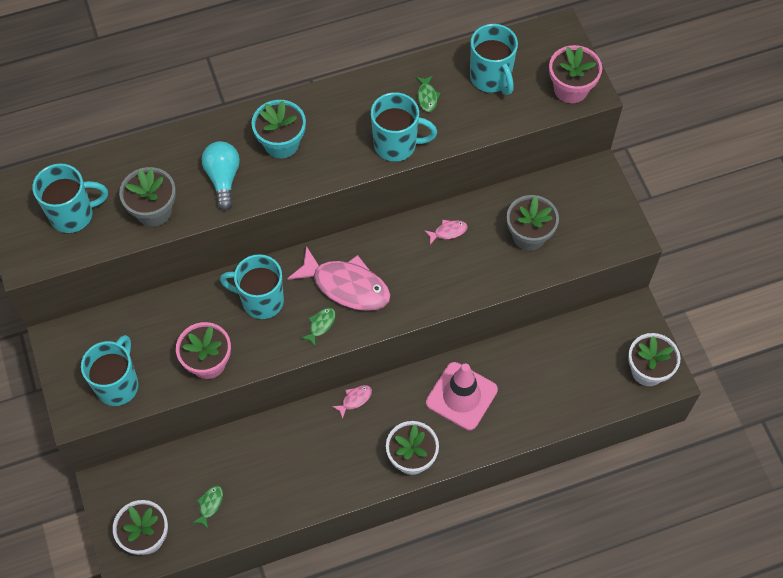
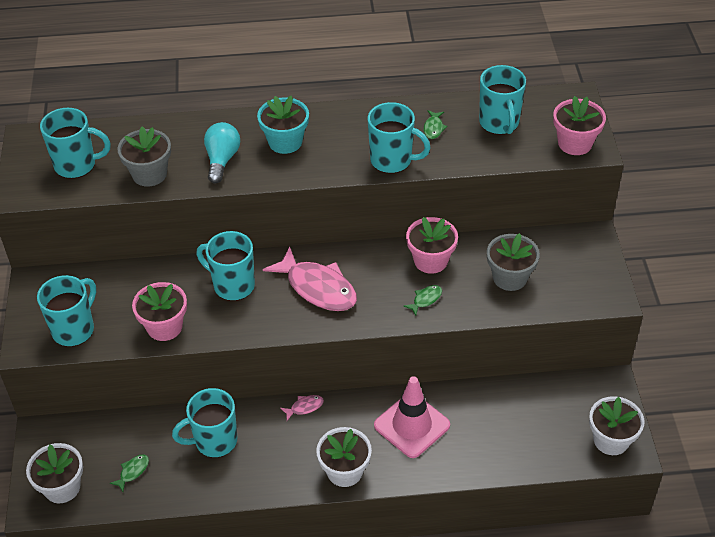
camera: 15 degrees right, 15 degrees down
(279, 455) = (214, 441): none -> turquoise mug
(320, 325) = (282, 316): green fish -> green fish (425, 299)
(448, 232) = (430, 260): pink fish -> pink flower pot

